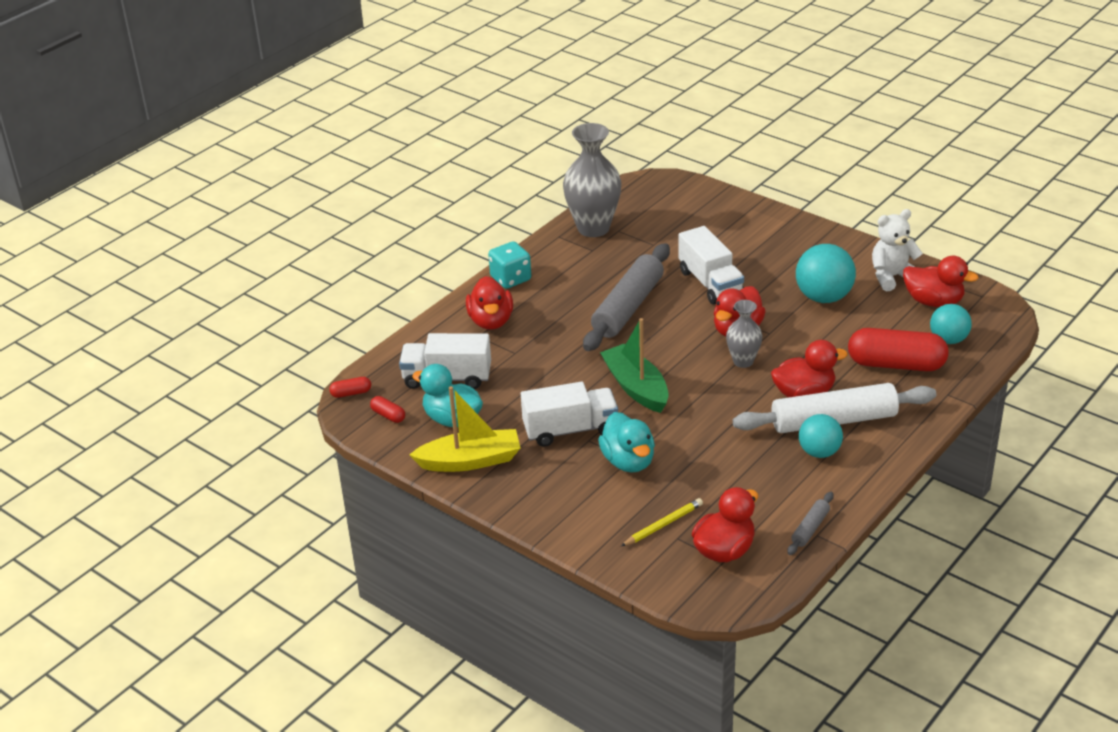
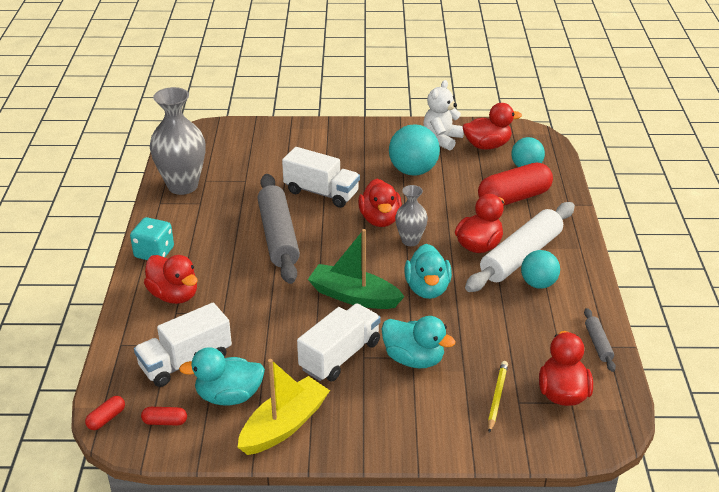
camera: 40 degrees left, 0 degrees up
(708, 410) = (427, 289): none -> turquoise duck

